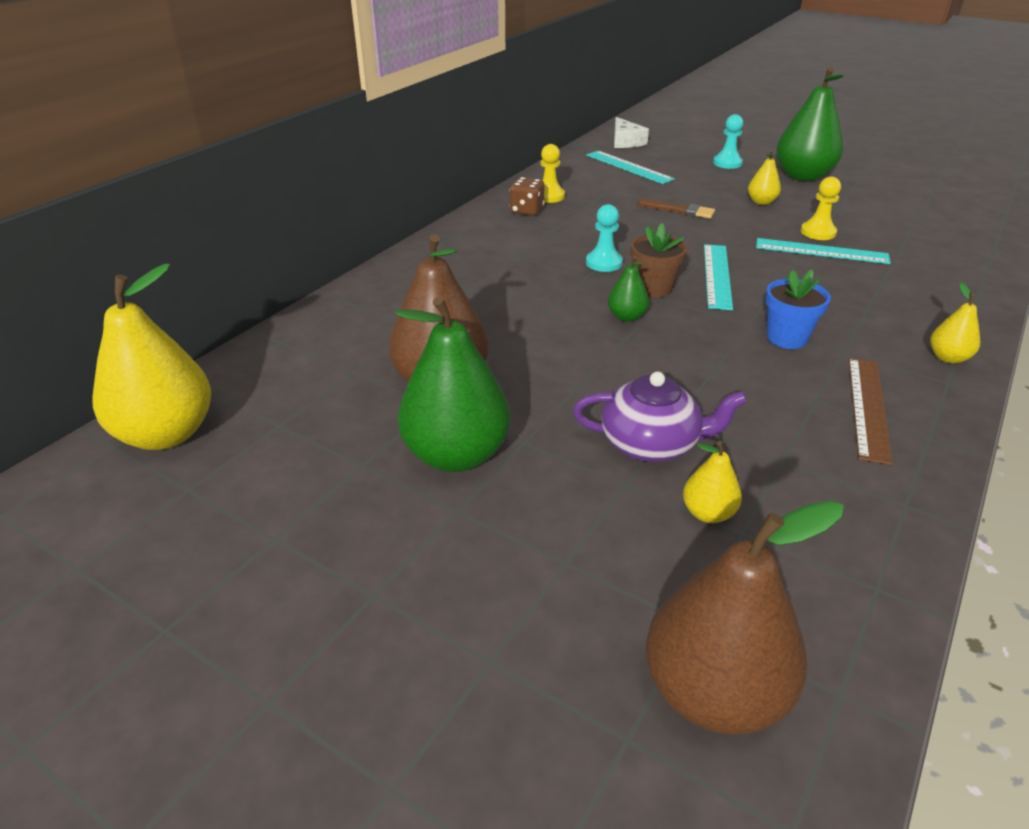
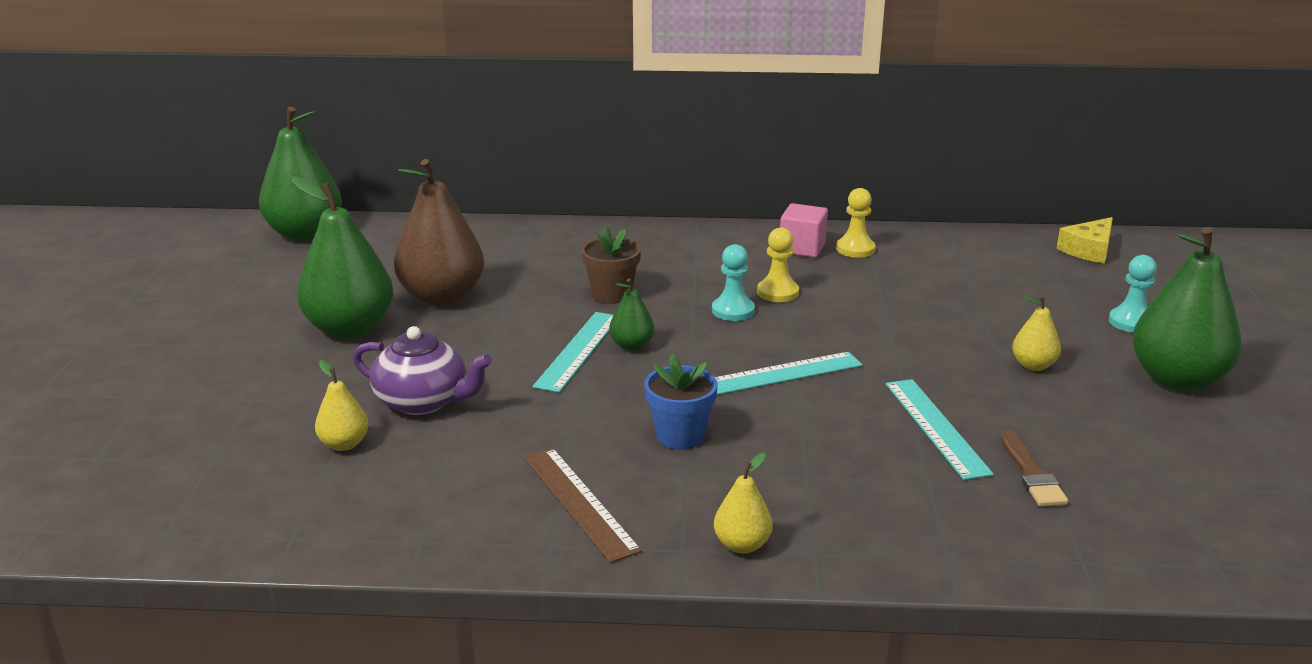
camera: 60 degrees right, 10 degrees down
(166, 434) = (305, 234): yellow pear -> green pear
(527, 211) = (802, 248): brown dice -> pink cube
(625, 141) = (1089, 250): white cheese -> yellow cheese
(628, 167) = (1008, 269): turquoise ruler -> turquoise ruler (578, 350)
(651, 444) = (423, 401): purple teapot -> purple teapot turned 45 degrees counterclockwise
(653, 288) = (707, 346): brown flower pot -> brown flower pot (612, 295)
(679, 210) = (926, 322): brown brush -> brown brush (1031, 474)
(713, 692) = (146, 481): brown pear -> none
(818, 232) = (992, 417): yellow pawn -> yellow pawn (777, 292)
(868, 407) = (579, 502): brown ruler -> brown ruler turned 75 degrees clockwise

